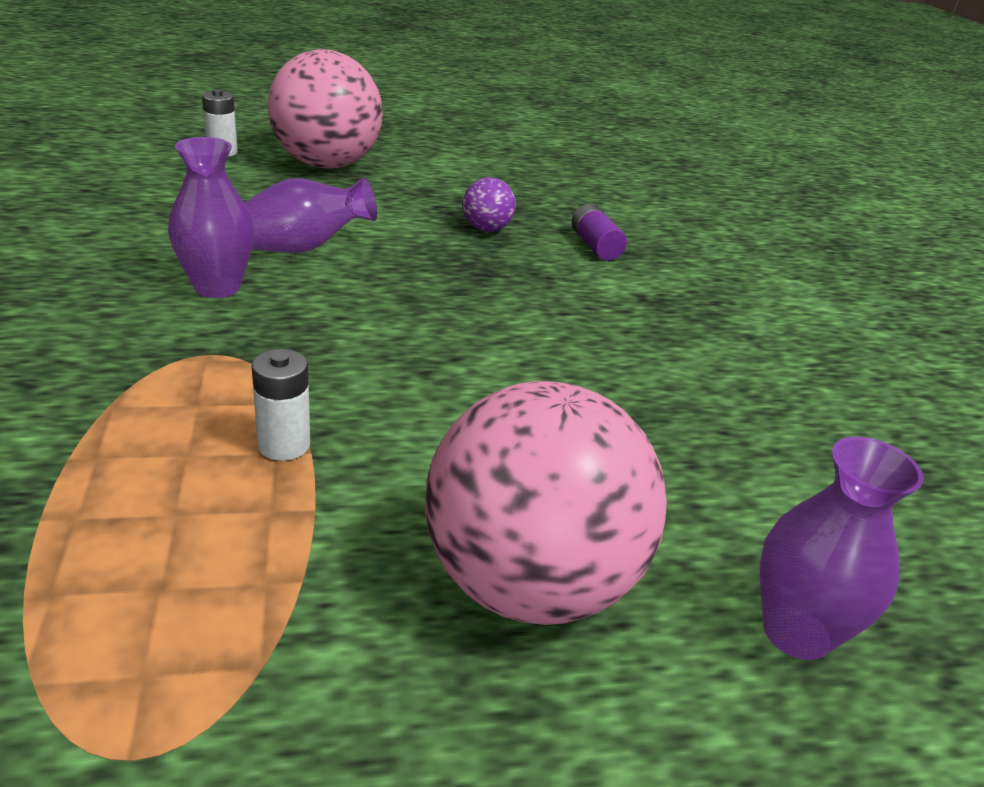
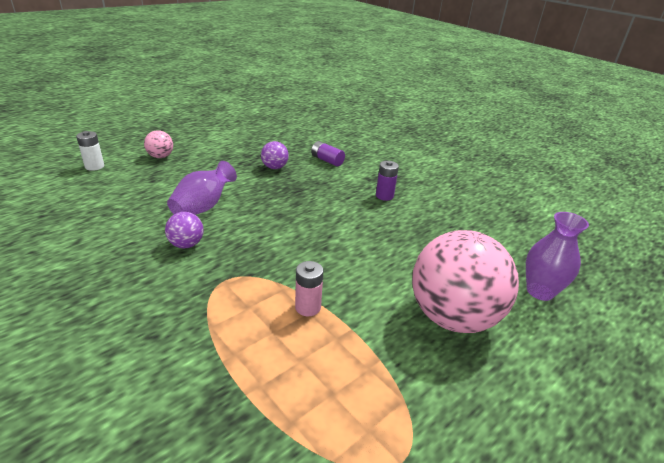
camera: 30 degrees left, 0 degrees up
(217, 287) = (186, 244): purple vase -> purple ball
(284, 445) = (308, 307): white battery -> pink battery
(326, 165) = (160, 156): pink ball -> pink ball, size x0.43
(640, 333) = (384, 196): none -> purple battery

